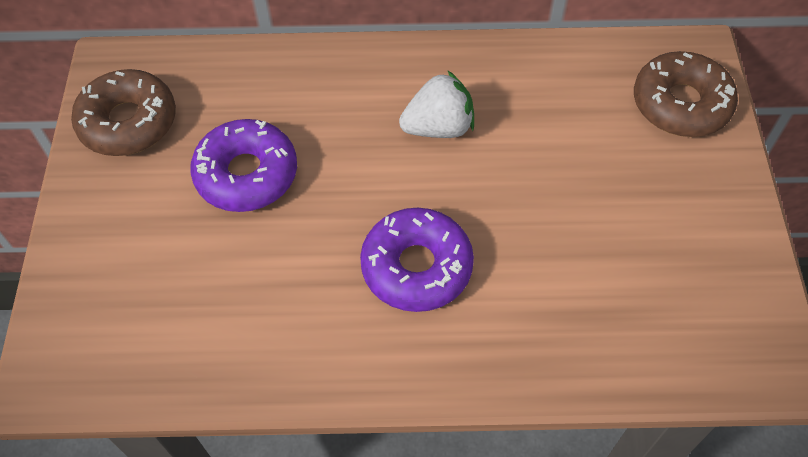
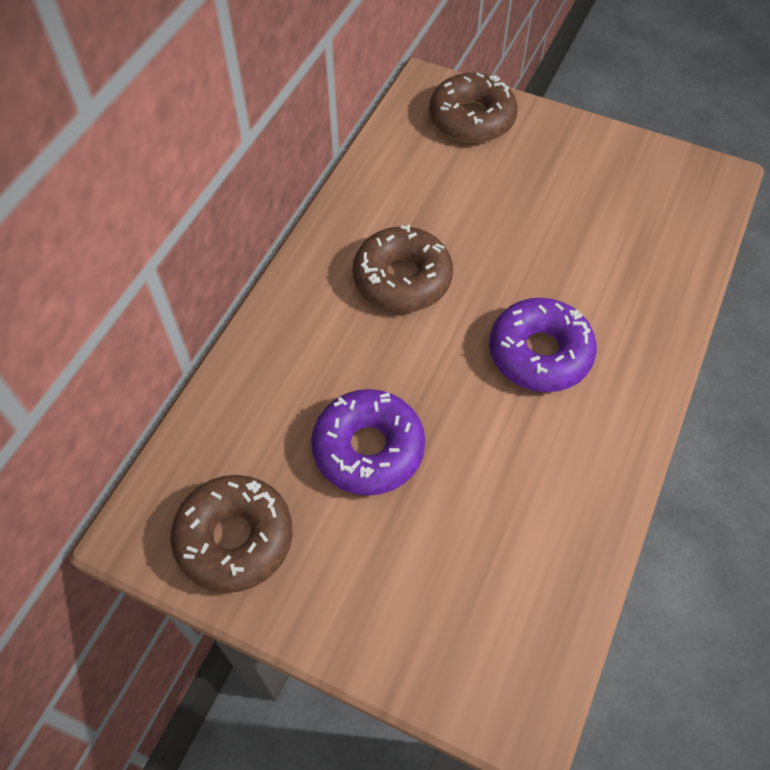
camera: 65 degrees left, 0 degrees up
(439, 127) = (402, 279): white strawberry -> brown donut

